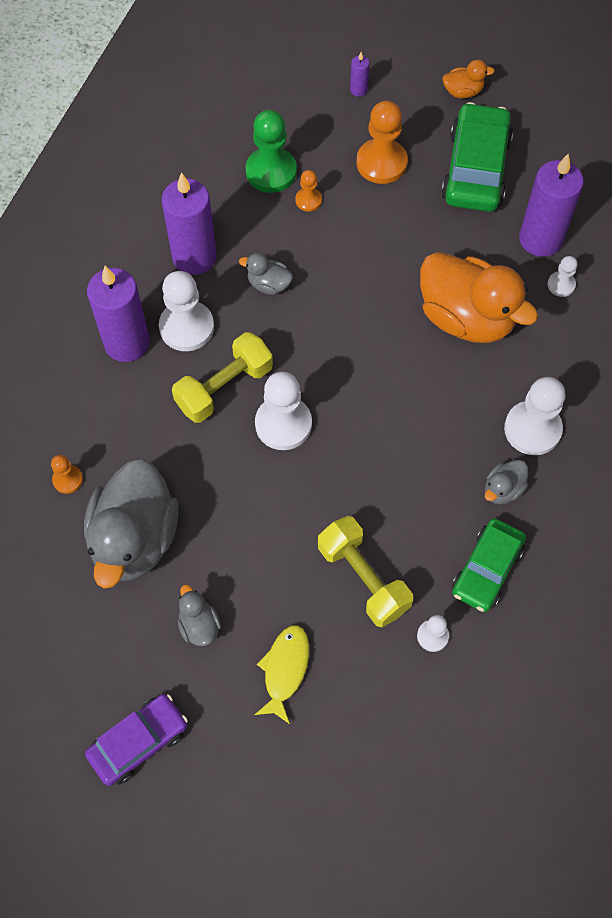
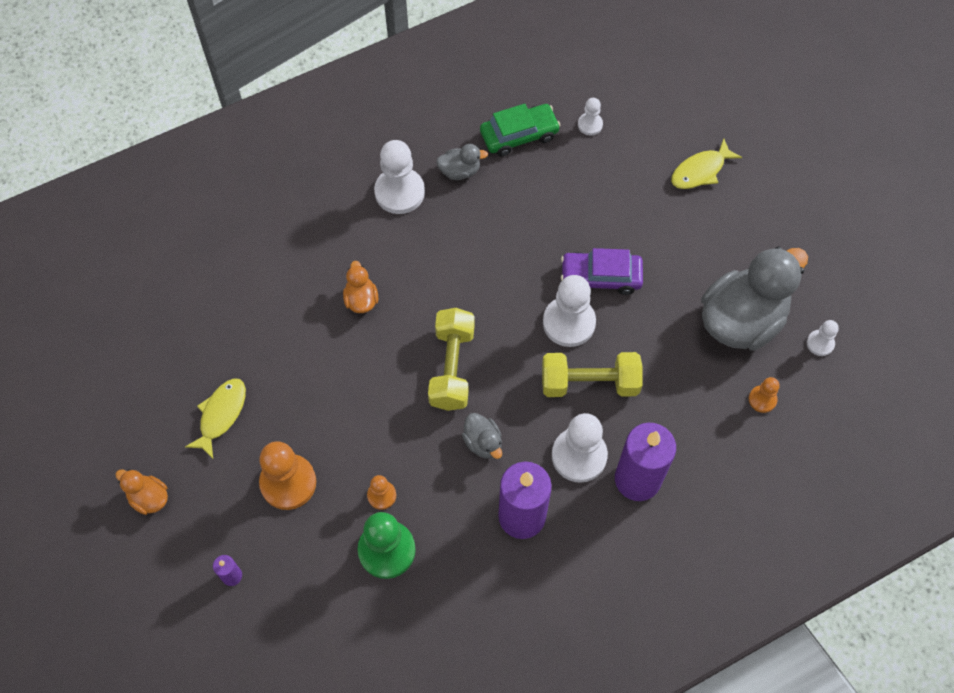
camera: 140 degrees left, 0 degrees up
(139, 742) = (827, 196): purple car -> purple car (601, 277)
(199, 625) = (737, 234): grey duck -> none
(363, 578) = (604, 185): yellow dumbbell -> yellow dumbbell (452, 367)
(466, 318) = (361, 299): orange duck -> orange duck, size x0.44
(475, 169) = (221, 415): green car -> yellow fish
(540, 239) = (240, 317): purple candle -> none
(561, 285) = (267, 271): white pawn -> white pawn (820, 343)

